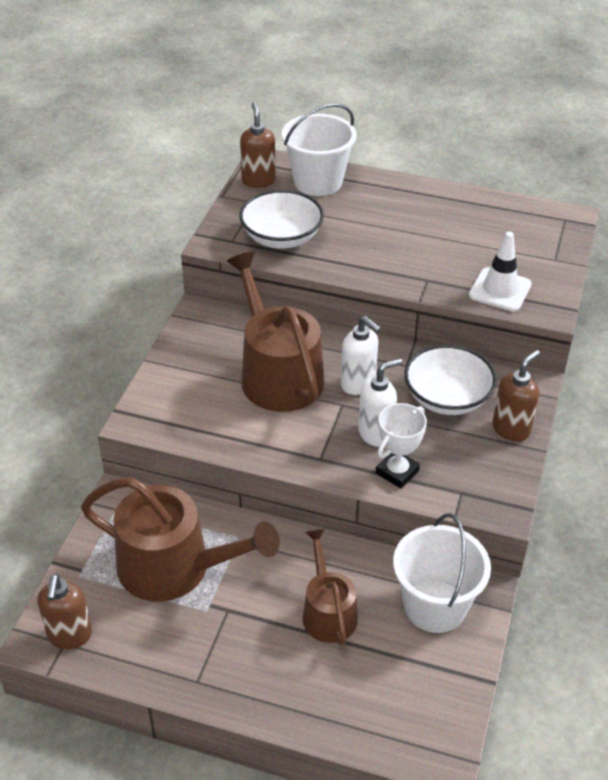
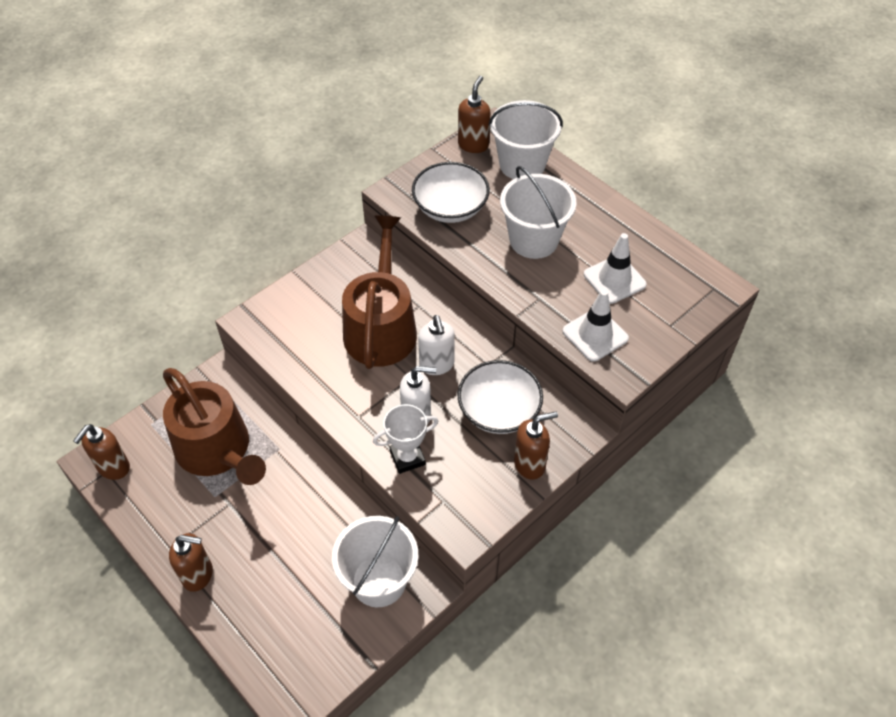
camera: 30 degrees right, 10 degrees up
(248, 690) = (198, 574): none -> brown soap dispenser
(328, 611) = (297, 542): brown watering can -> none
(381, 237) = (533, 240): none -> white bucket
(478, 242) = (614, 279): none -> white traffic cone

